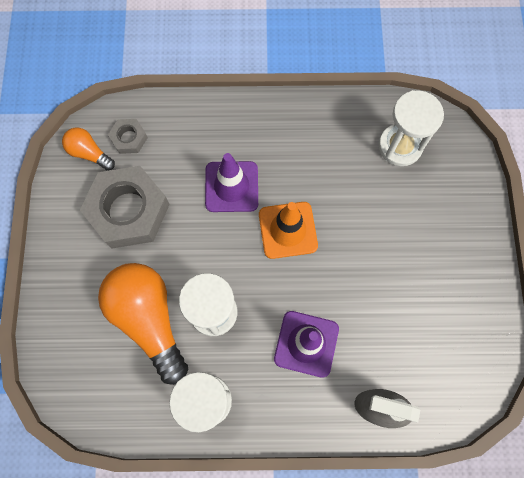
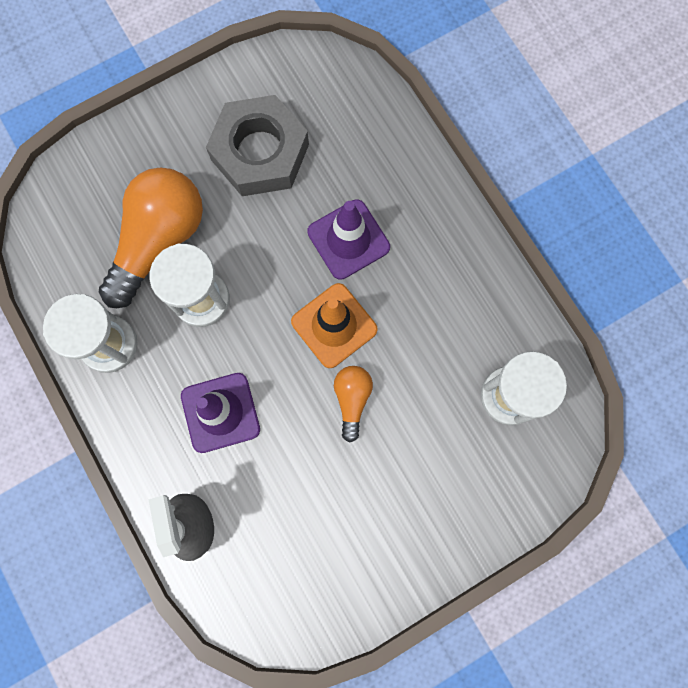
camera: 60 degrees right, 5 degrees up
(89, 153) = (299, 76): orange light bulb -> orange light bulb (352, 399)
(129, 138) = (339, 104): grey nut -> none

